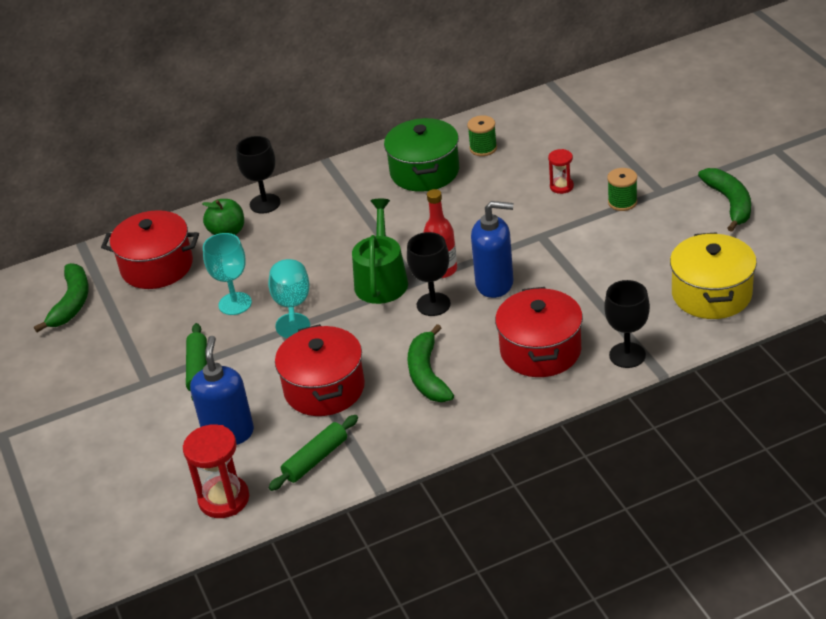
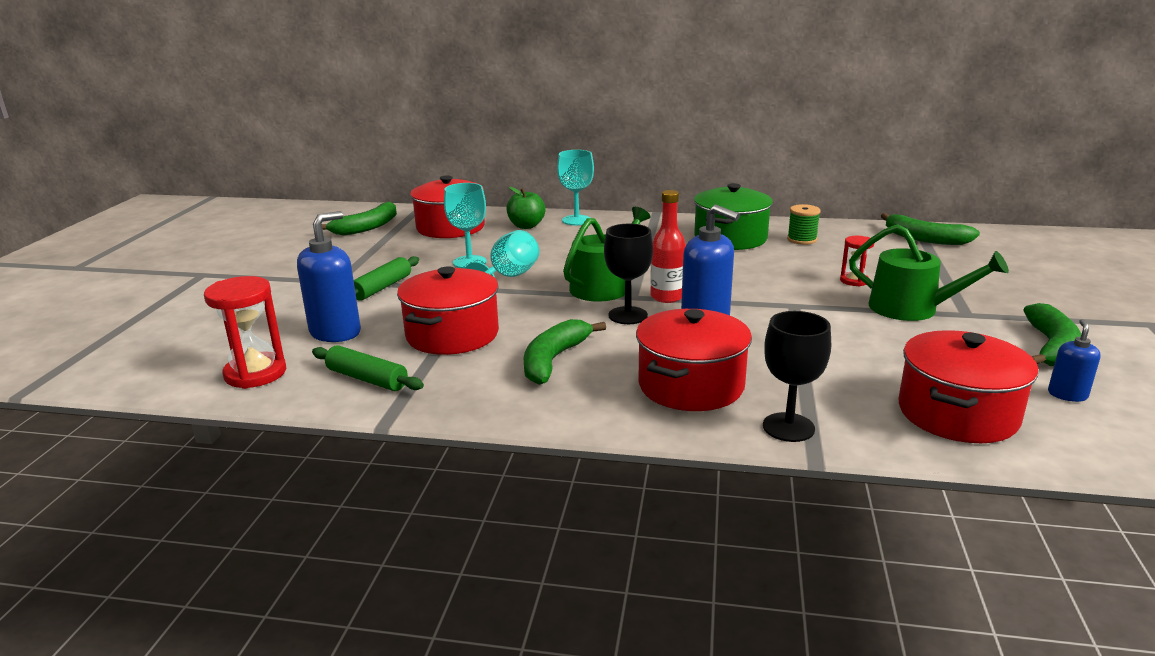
camera: 30 degrees right, 15 degrees down
(265, 203) = (576, 220): black goblet -> turquoise goblet
(315, 459) = (367, 379): green rolling pin -> green rolling pin turned 45 degrees clockwise
(575, 106) = (925, 239): none -> green banana
(622, 202) = (911, 309): green spool -> green watering can
(711, 294) = (957, 414): yellow pot -> red pot
(760, 246) = (1067, 395): none -> blue soap dispenser

